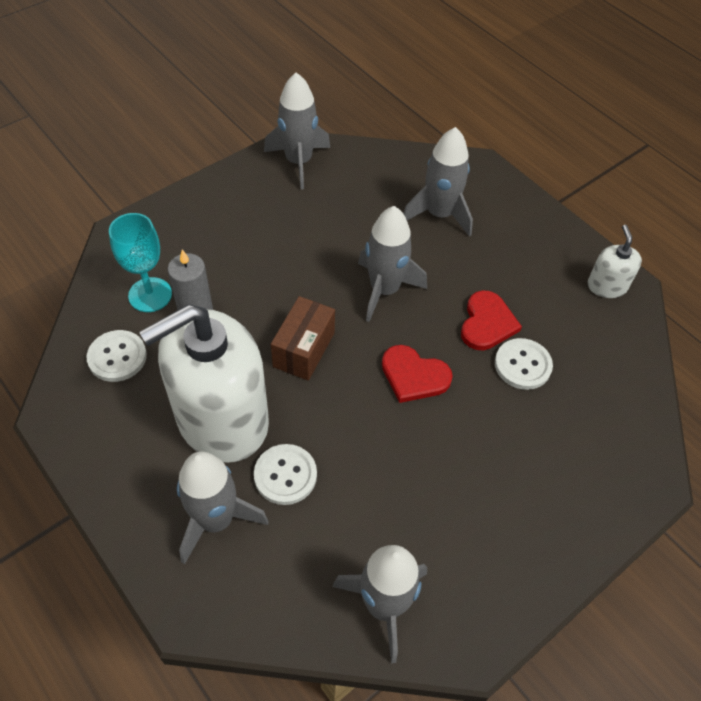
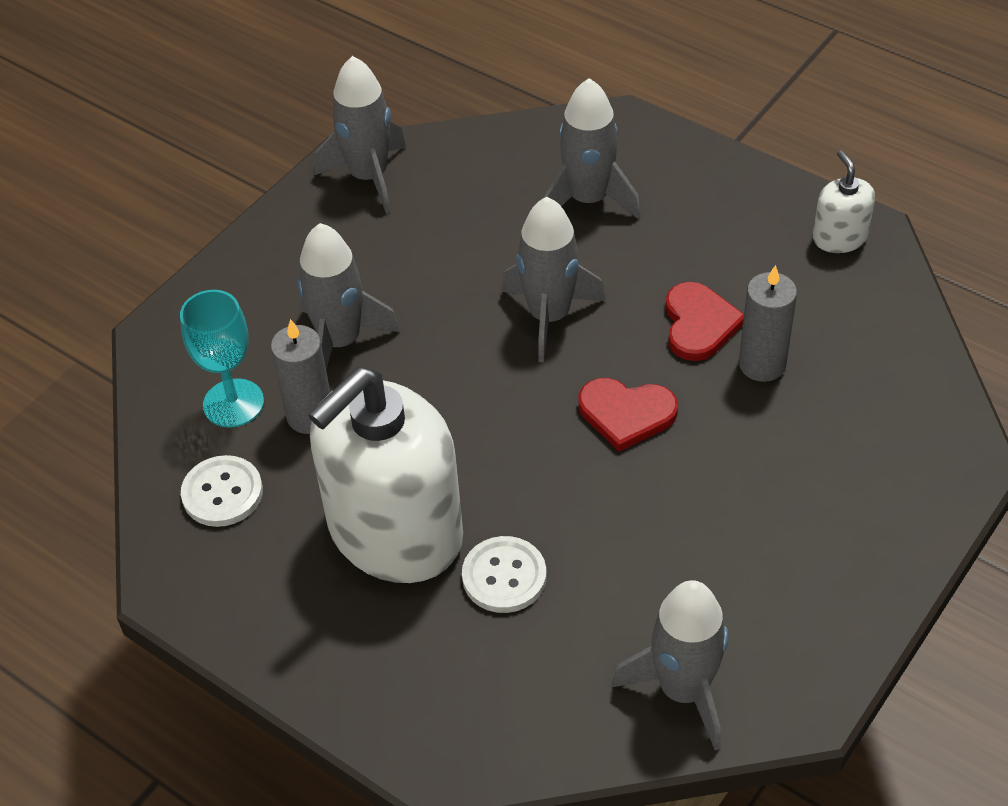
camera: 10 degrees left, 5 degrees down
(216, 520) = (435, 652): grey rocket -> grey rocket (340, 342)
(304, 349) = (470, 419): brown box -> none
(522, 365) = (762, 364): white button -> grey candle

